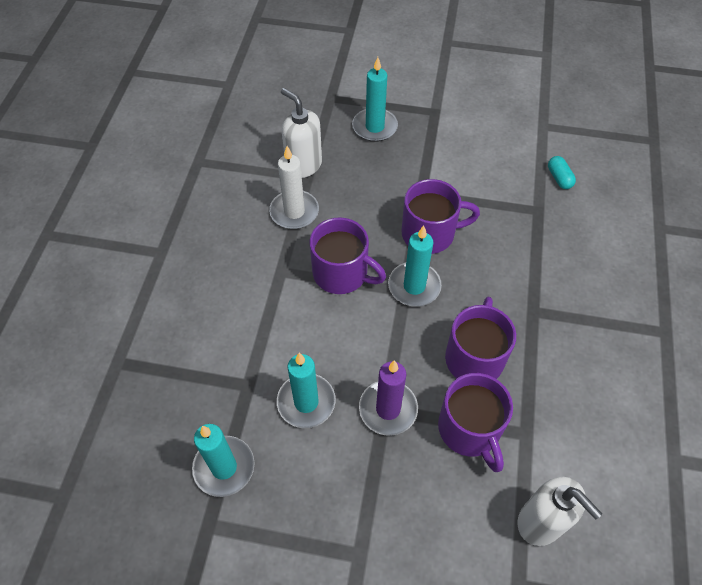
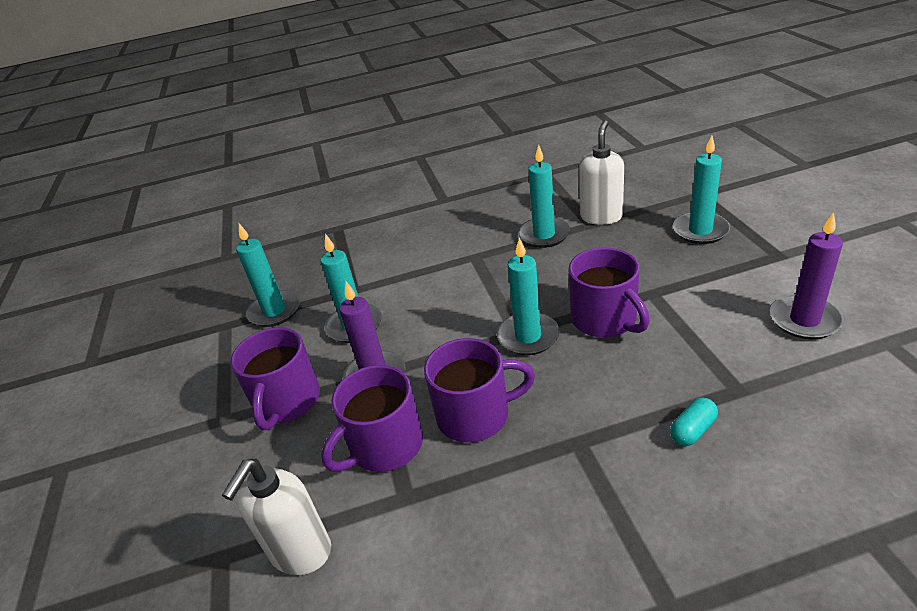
camera: 70 degrees right, 20 degrees down
(294, 212) = (544, 235): white candle -> turquoise candle
(342, 273) = (502, 287): purple mug -> purple mug (287, 401)
(502, 143) = (804, 320): none -> purple candle
(559, 178) = (817, 389): turquoise capsule -> turquoise capsule (692, 430)

